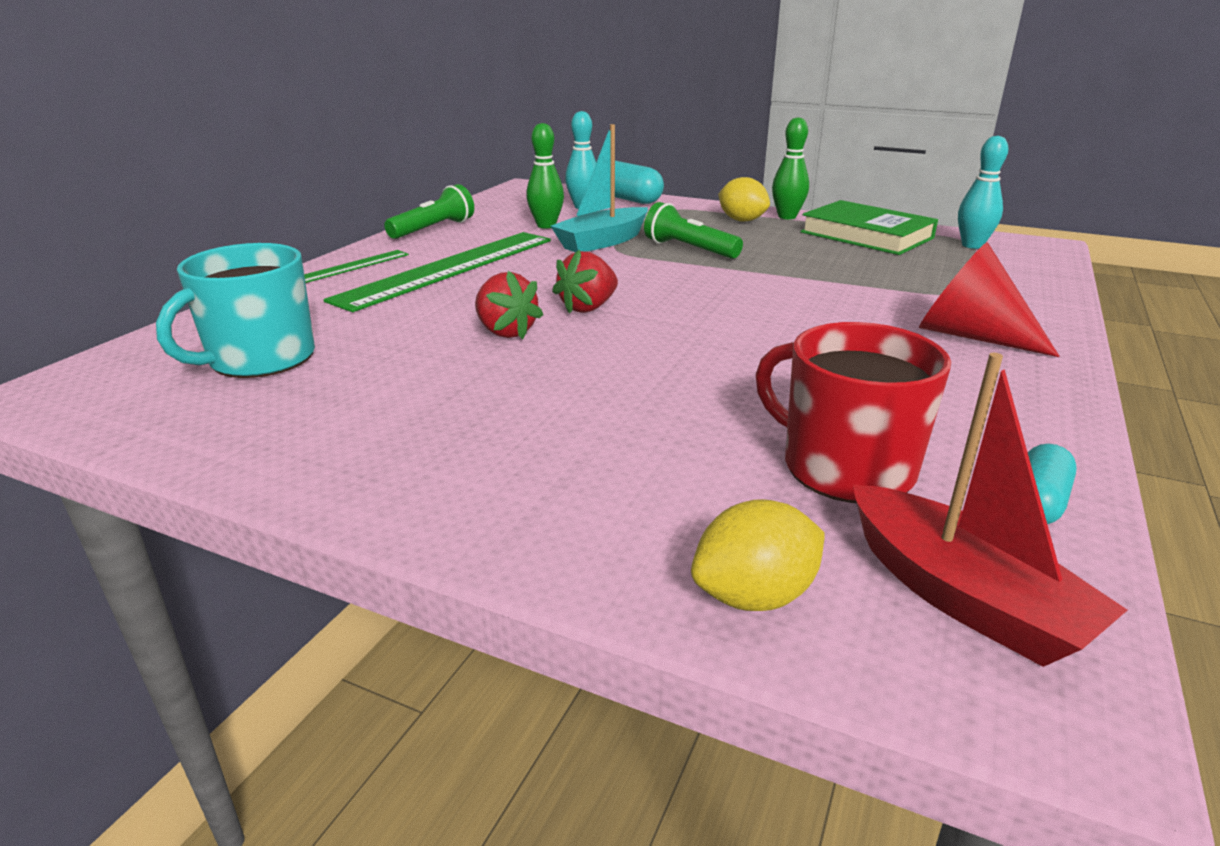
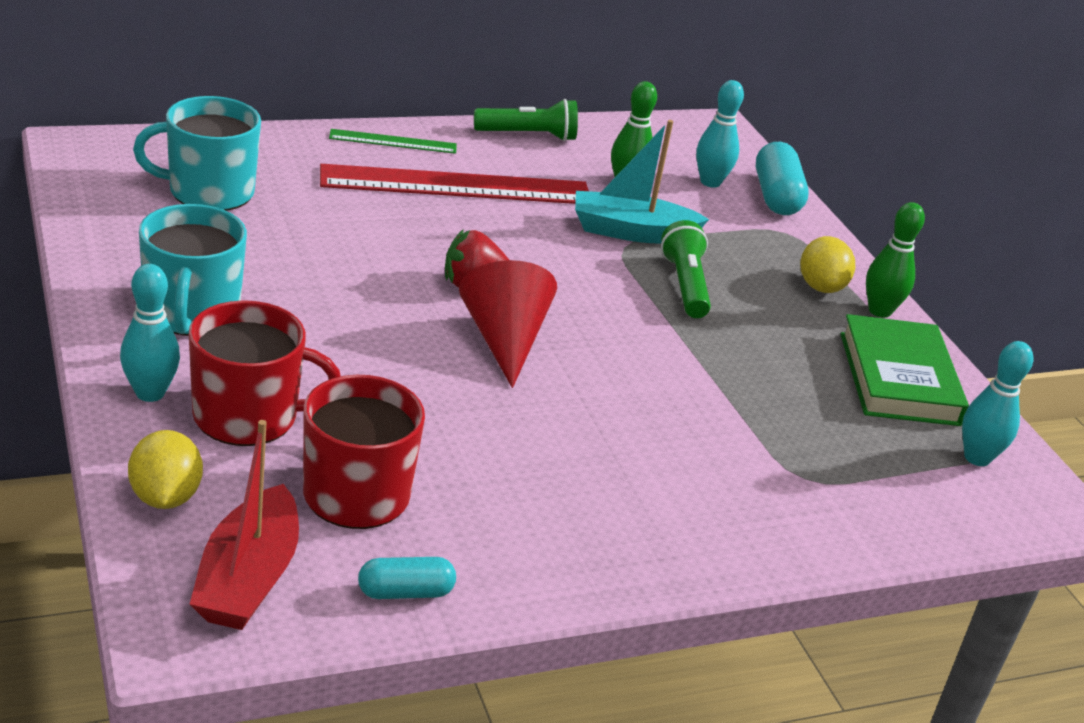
camera: 40 degrees right, 5 degrees up
(434, 442) = (191, 313): none -> turquoise mug
(448, 268) = (456, 185): green ruler -> red ruler
(505, 332) = (377, 267): red strawberry -> none
(540, 525) = (150, 393): none -> turquoise bowling pin
(654, 479) = (248, 416): none -> red mug
(754, 596) = (165, 497): yellow lemon -> yellow lemon turned 60 degrees clockwise
(970, 336) = (692, 505): red cone -> red cone (504, 340)

